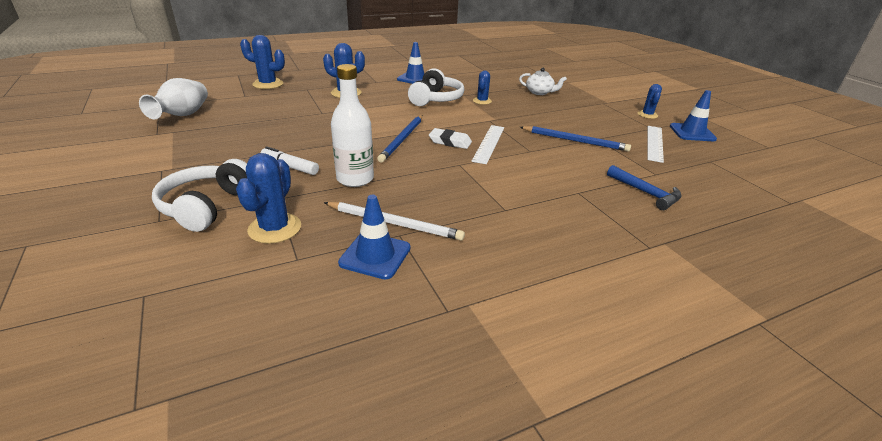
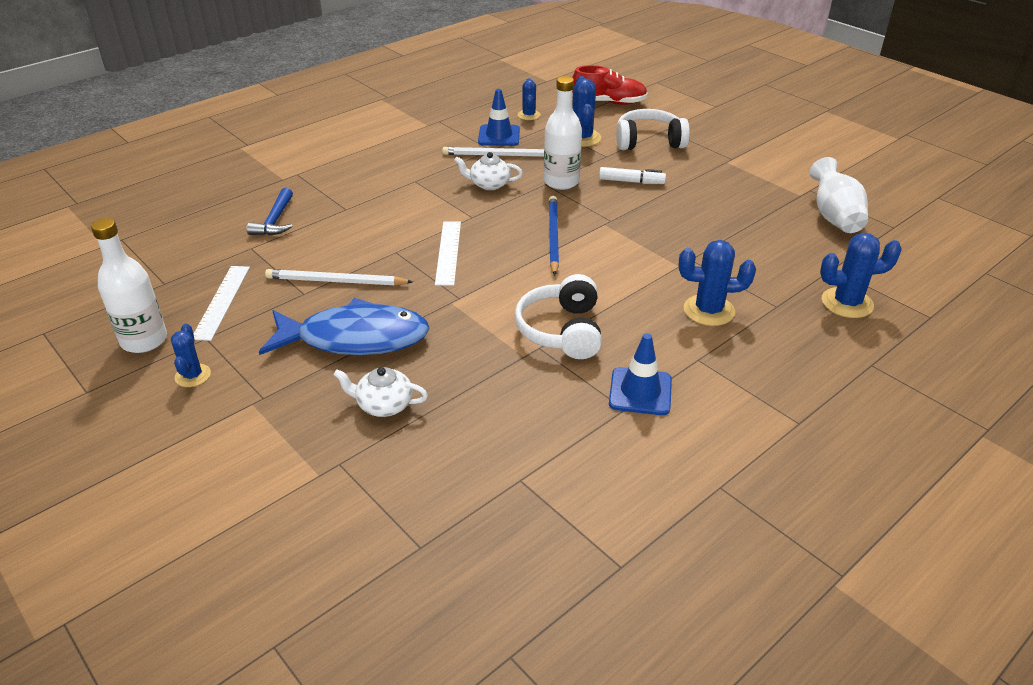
camera: 165 degrees right, 5 degrees up
(152, 290) = (609, 103): none -> red shoe
(207, 206) = (649, 142): white headphones -> white headphones turned 90 degrees counterclockwise
(428, 190) = (489, 184): none -> white teapot
(450, 142) = (496, 245): white eraser -> none
(482, 101) = (484, 345): blue cactus -> blue cactus (529, 115)
(557, 114) = (355, 338): none -> blue fish
(575, 141) = (336, 281): blue pencil -> white pencil
(646, 193) = (275, 221): blue hammer -> blue hammer turned 120 degrees counterclockwise
(692, 133) = (144, 340): blue traffic cone -> white bottle

